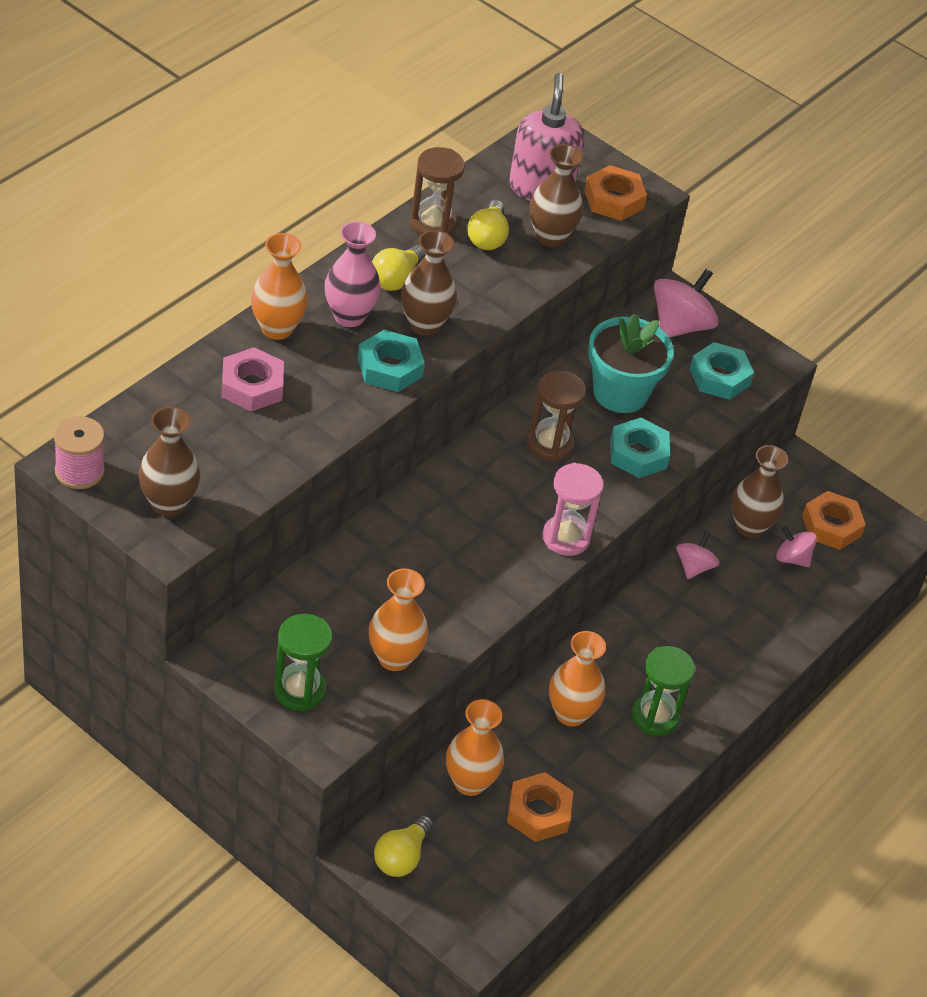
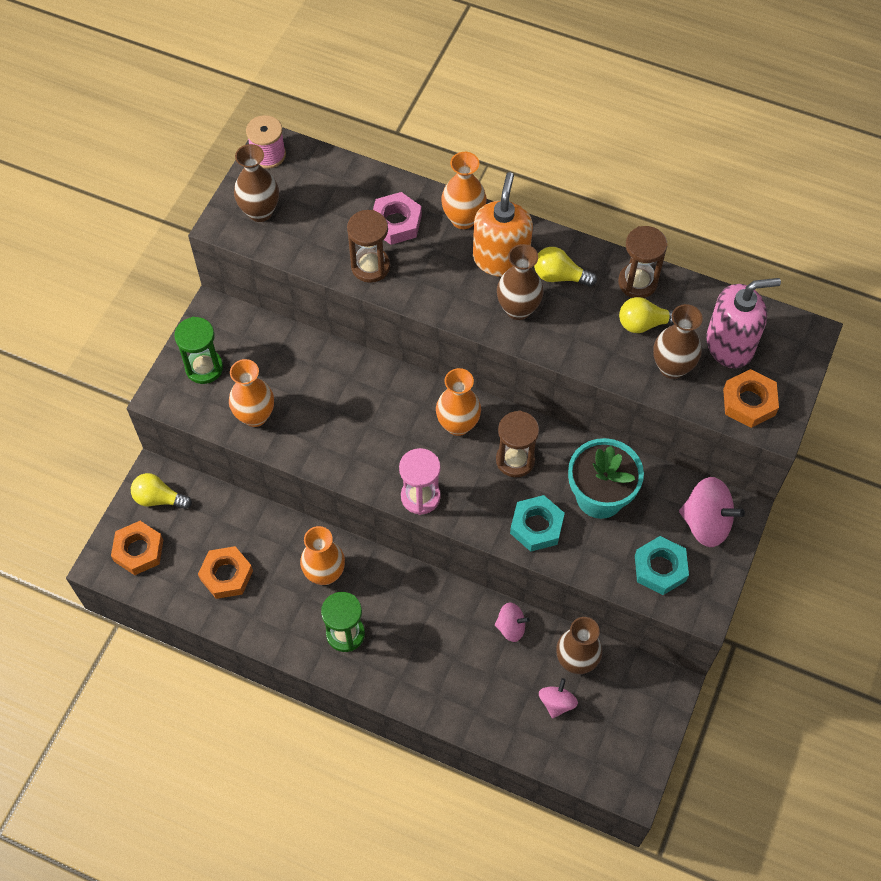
camera: 80 degrees right, 15 degrees up
(305, 427) = (370, 266): none -> brown hourglass
(349, 316) = (501, 259): pink vase -> orange soap dispenser
(390, 367) = (458, 300): turquoise nut -> none
(470, 782) = (237, 523): orange vase -> orange vase (458, 424)
(831, 526) = (610, 728): orange nut -> orange nut (138, 550)

